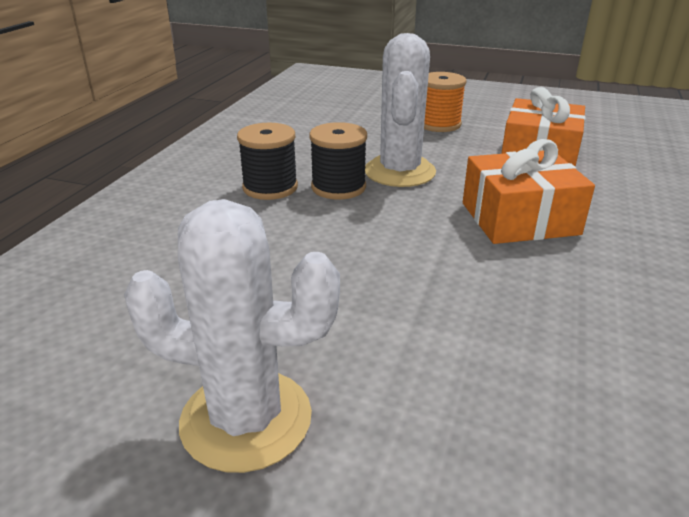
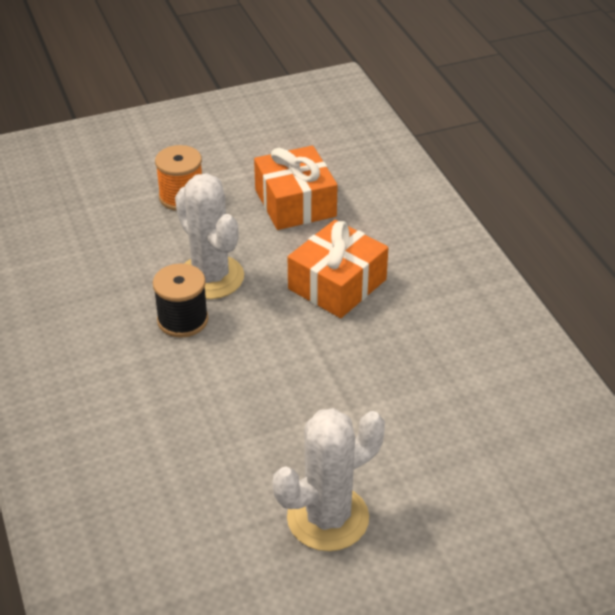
camera: 40 degrees left, 10 degrees up
(270, 187) = (130, 349): black spool -> none

